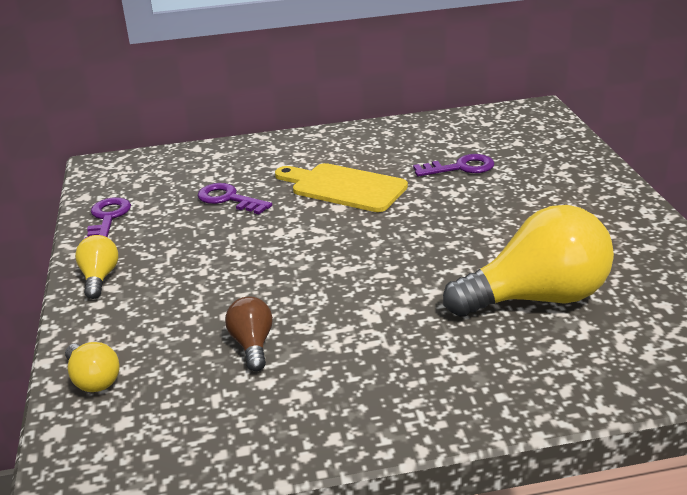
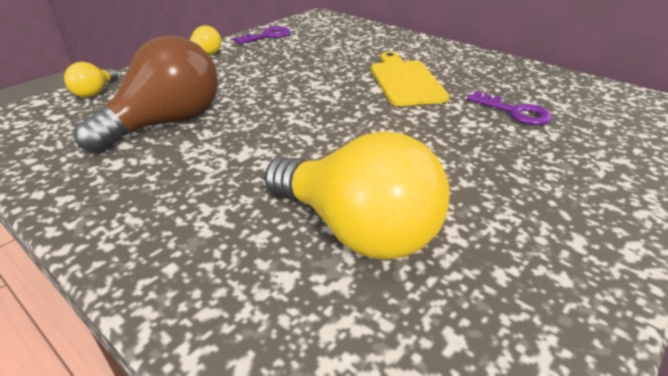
camera: 50 degrees right, 5 degrees up
(229, 199) = (333, 55): purple key -> none
(252, 345) = (166, 123): brown light bulb -> brown light bulb, size x2.14

